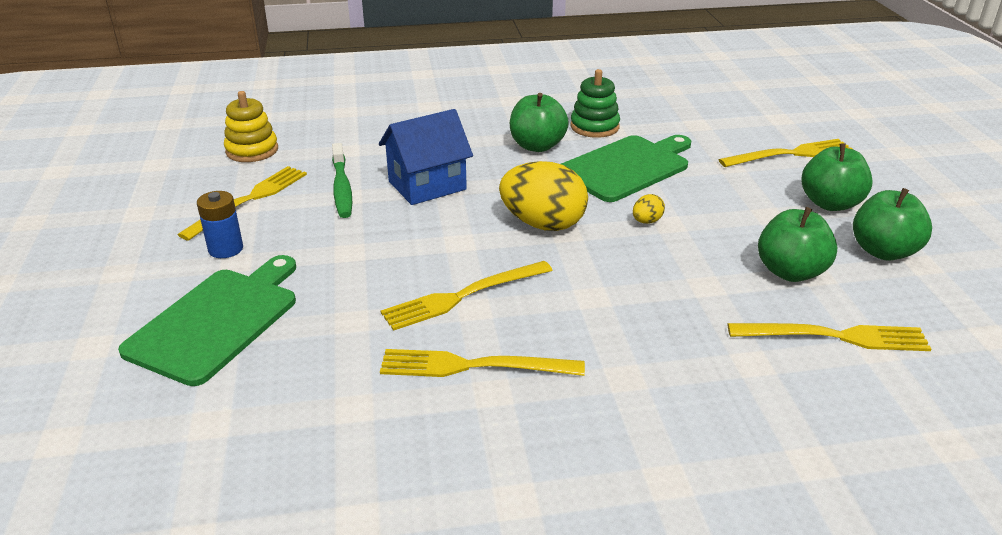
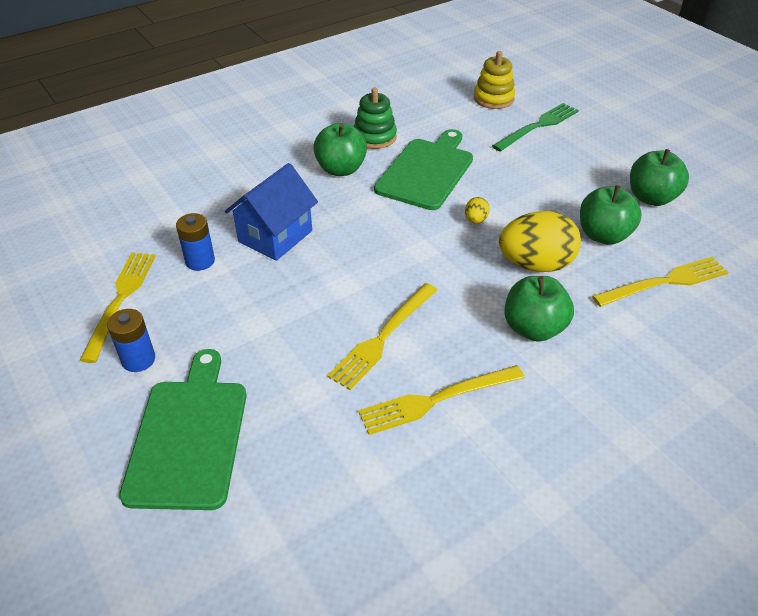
camera: 25 degrees left, 10 degrees up
(252, 150) = (80, 244): yellow stacking toy -> yellow stacking toy (493, 99)
(342, 188) = (200, 261): green toothbrush -> blue battery
(543, 224) = (398, 247): yellow egg -> yellow egg (535, 265)
(790, 154) = (538, 126): yellow fork -> green fork
(830, 203) = (592, 165): green apple -> green apple (533, 328)

